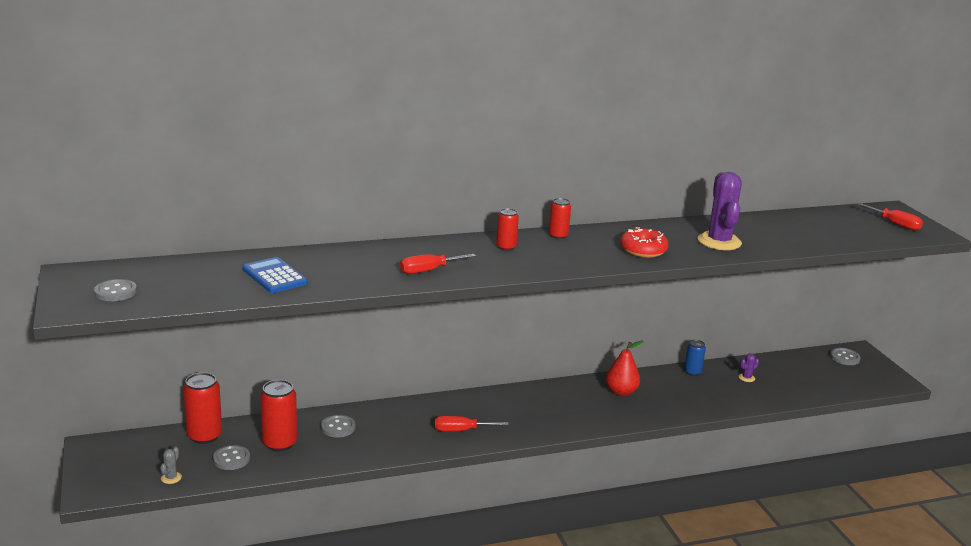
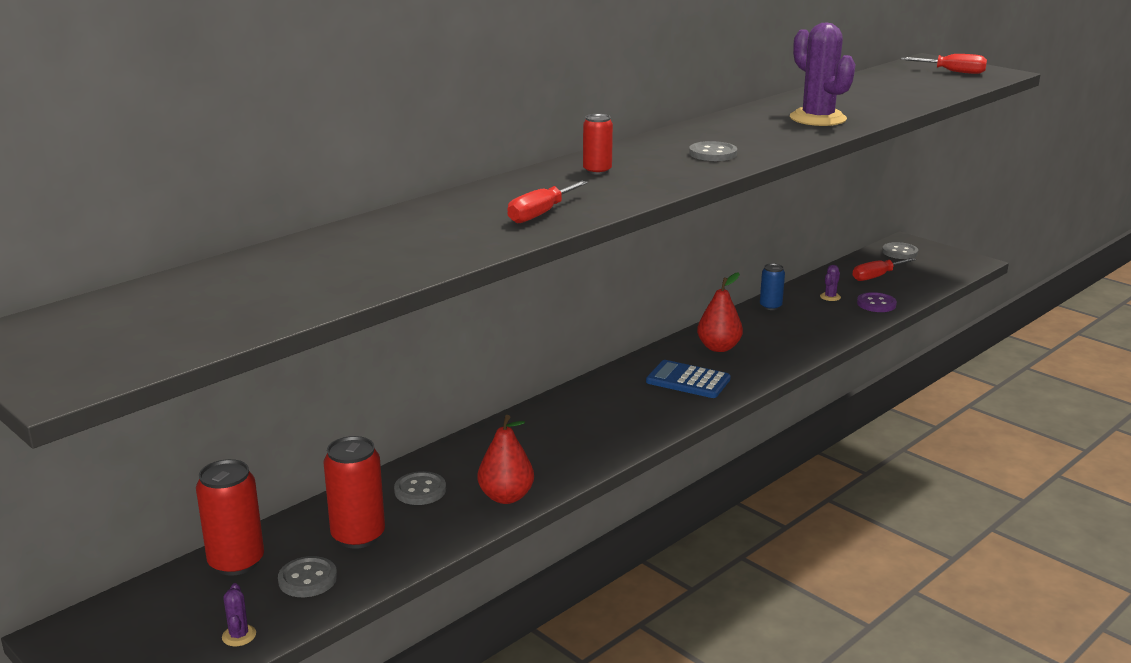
camera: 25 degrees left, 0 degrees up
(115, 292) = (114, 343): grey button -> grey button (713, 154)
(171, 478) = (239, 635): grey cactus -> purple cactus
(274, 276) = (340, 266): blue calculator -> blue calculator (688, 381)
(383, 448) = (506, 497): none -> red pear
(461, 430) = (582, 444): red screwdriver -> red screwdriver (876, 276)
(558, 236) = (639, 147): red can -> none
(643, 250) = (754, 142): red donut -> none
(777, 393) = (876, 304): none -> purple button

